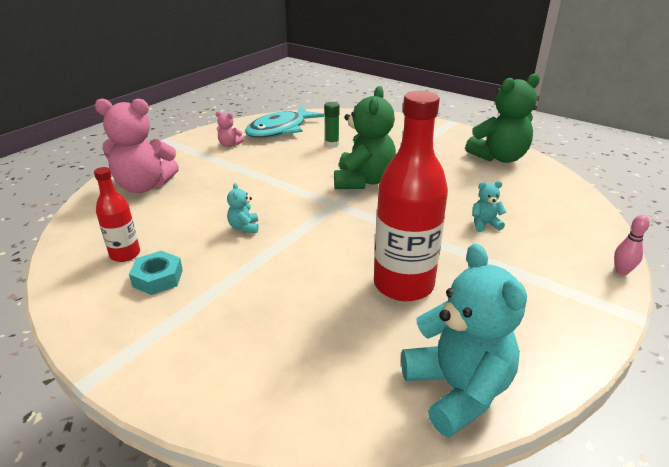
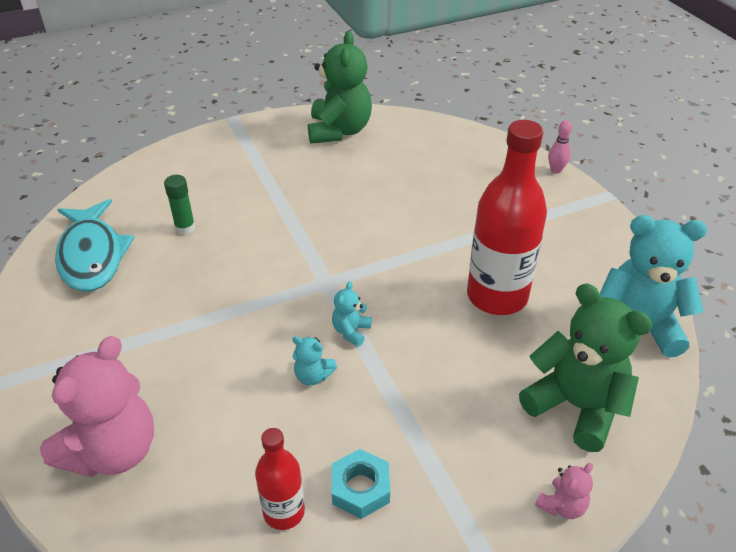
camera: 60 degrees left, 10 degrees up
(229, 145) = (80, 321): pink teddy bear -> pink teddy bear (562, 505)
(363, 181) = (297, 241): green teddy bear -> green teddy bear (576, 406)
(485, 224) = (443, 202): turquoise teddy bear -> turquoise teddy bear (351, 331)

